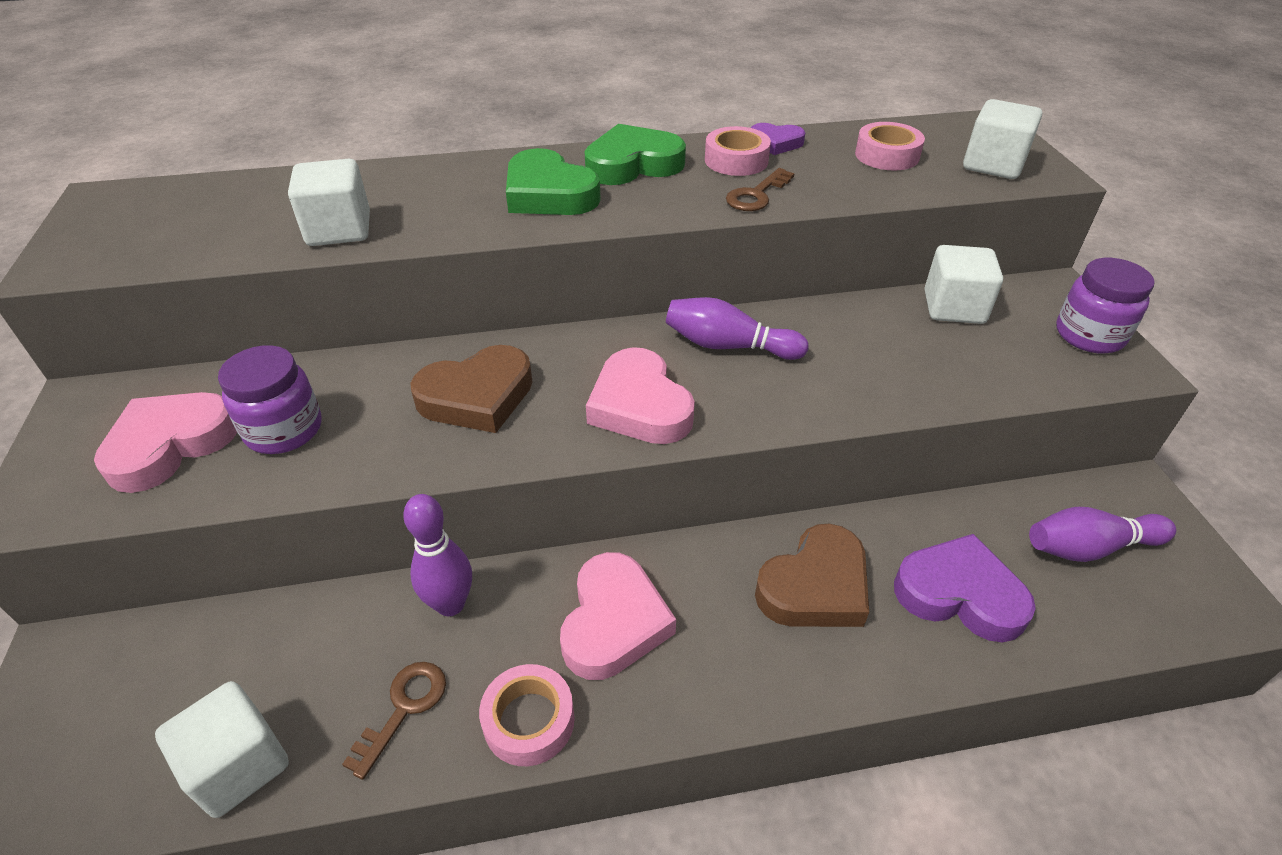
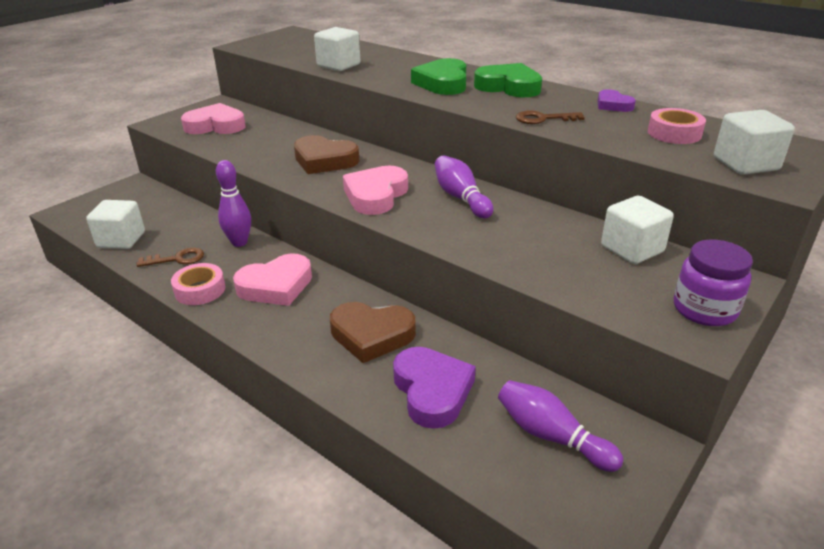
camera: 50 degrees right, 10 degrees down
(284, 430) = (250, 138): purple jar -> none
(736, 160) = (569, 103): pink tape -> none

